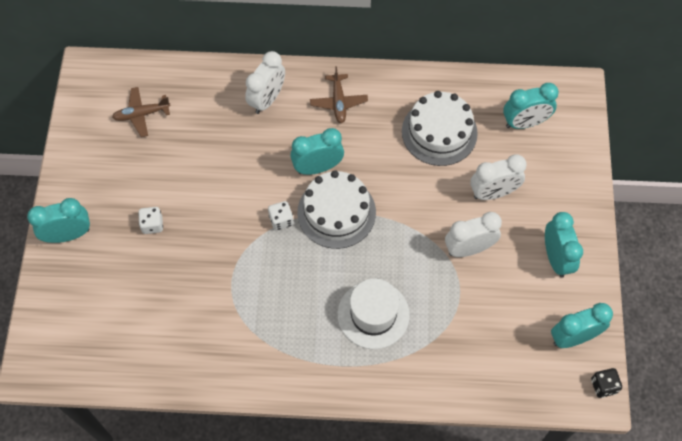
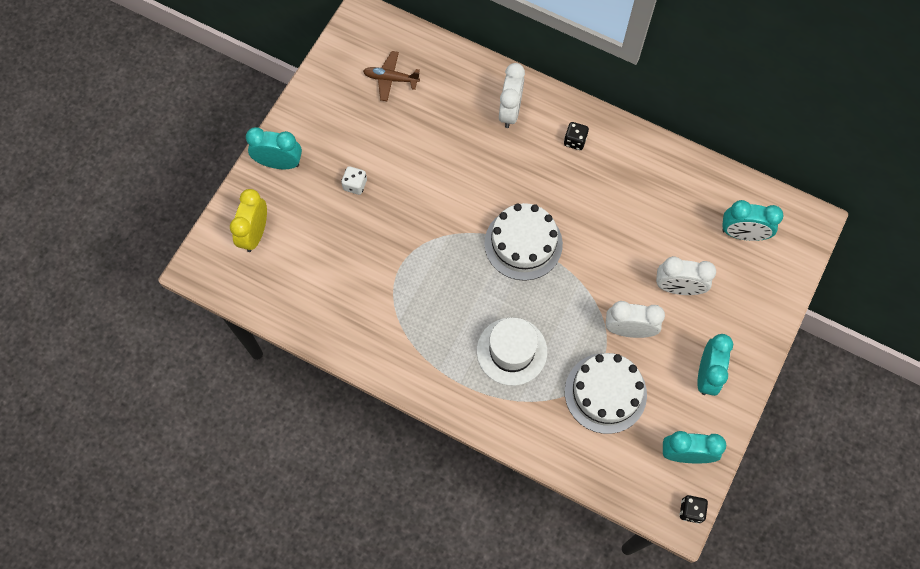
camera: 25 degrees right, 5 degrees up
(74, 311) = (255, 234): none -> yellow clock
(267, 99) = (510, 111): white clock -> white clock turned 45 degrees counterclockwise
(281, 220) = (470, 229): white dice -> none
(317, 167) = (526, 194): turquoise clock -> none
(338, 102) = (575, 141): brown plane -> black dice
(439, 132) = (655, 208): white cake -> white cake (605, 393)

